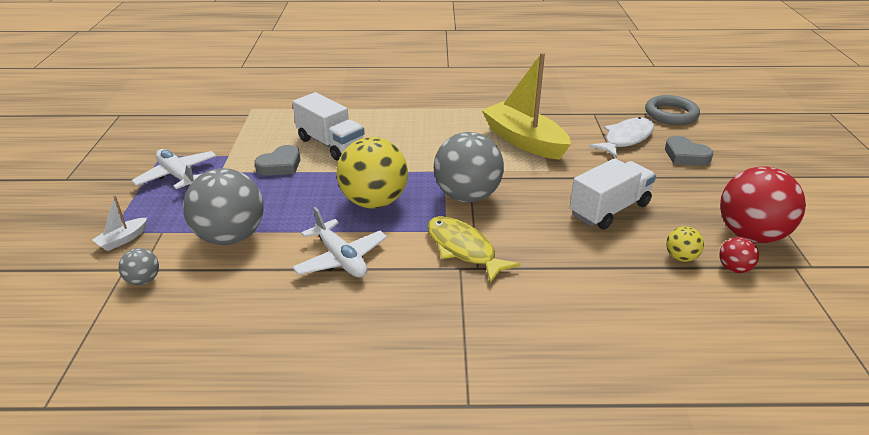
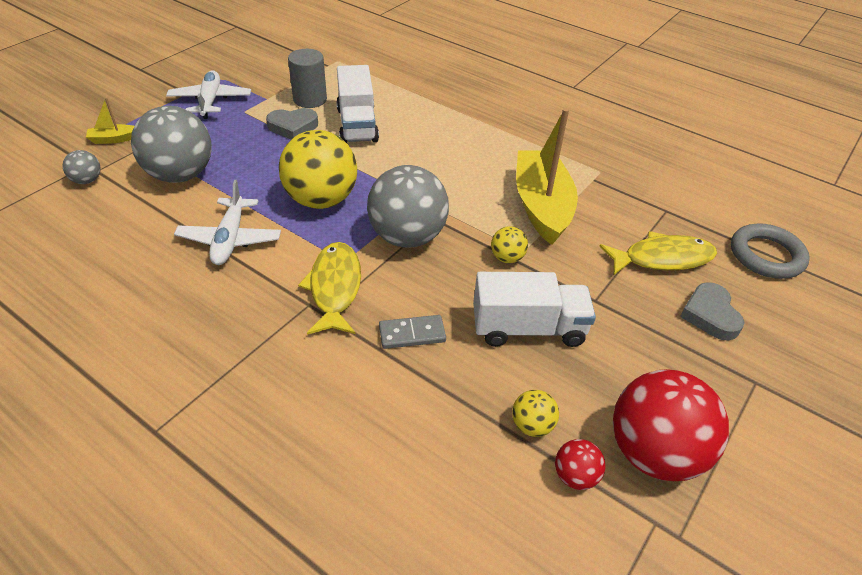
camera: 35 degrees right, 10 degrees up
(123, 240) = (114, 139): white boat -> yellow boat
(267, 142) = (310, 99): none -> grey cylinder
(545, 178) = (507, 258): none -> yellow ball
(550, 248) = (412, 334): none -> grey domino
(626, 139) = (662, 258): white fish -> yellow fish

